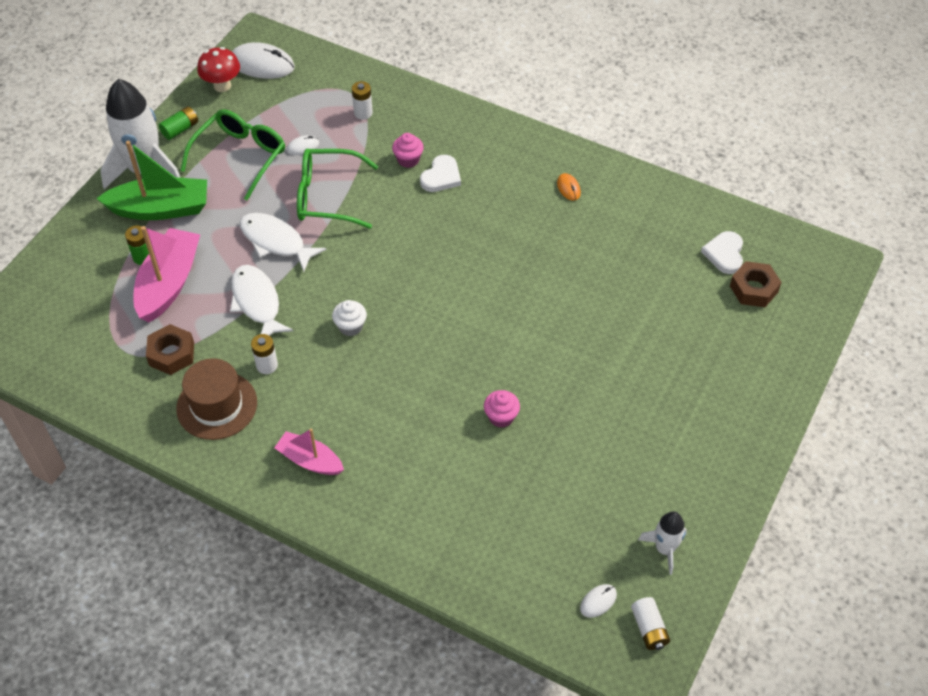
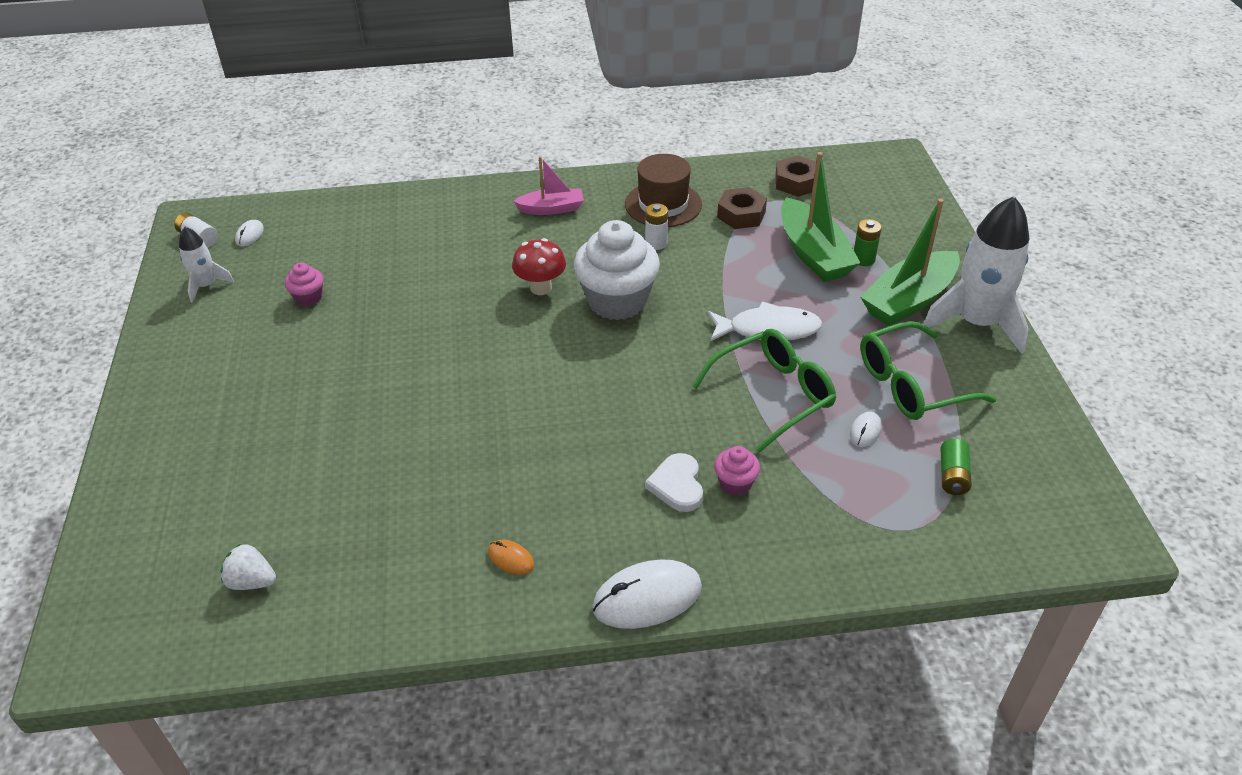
camera: 145 degrees right, 10 degrees down
(169, 283) = (813, 254): pink boat -> green boat
(180, 129) = (1009, 377): green battery -> green battery (952, 476)
(222, 86) = (1046, 448): red mushroom -> red mushroom (541, 288)
(240, 156) = (911, 385): green glasses -> green glasses turned 75 degrees clockwise
(257, 302) = (721, 277): white fish -> none
(262, 64) = (1048, 502): white mouse -> white mouse (647, 597)
(350, 326) = (617, 301): white cupcake -> white cupcake, size x2.20
(363, 113) = (853, 511): white battery -> none
(501, 417) = (415, 303): pink cupcake -> pink cupcake (308, 298)
(724, 254) = (252, 581): white heart -> white strawberry
(753, 289) = (195, 555): brown nut -> brown nut (796, 182)

